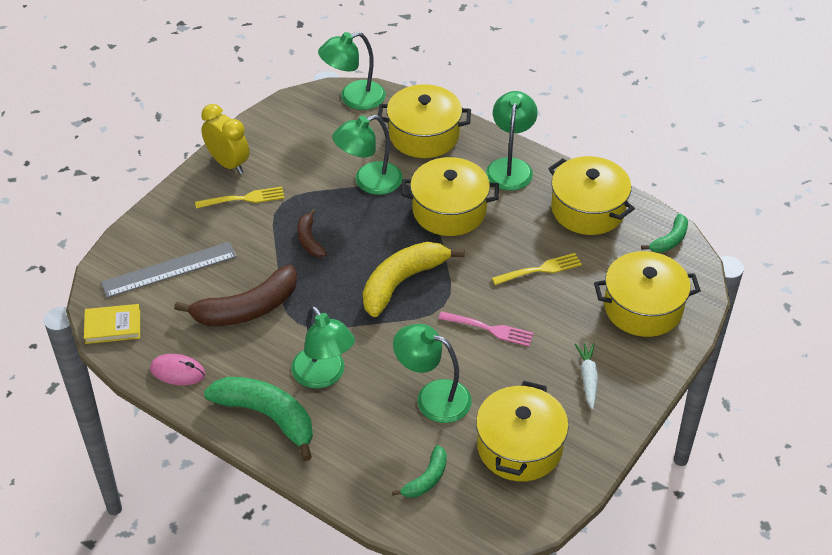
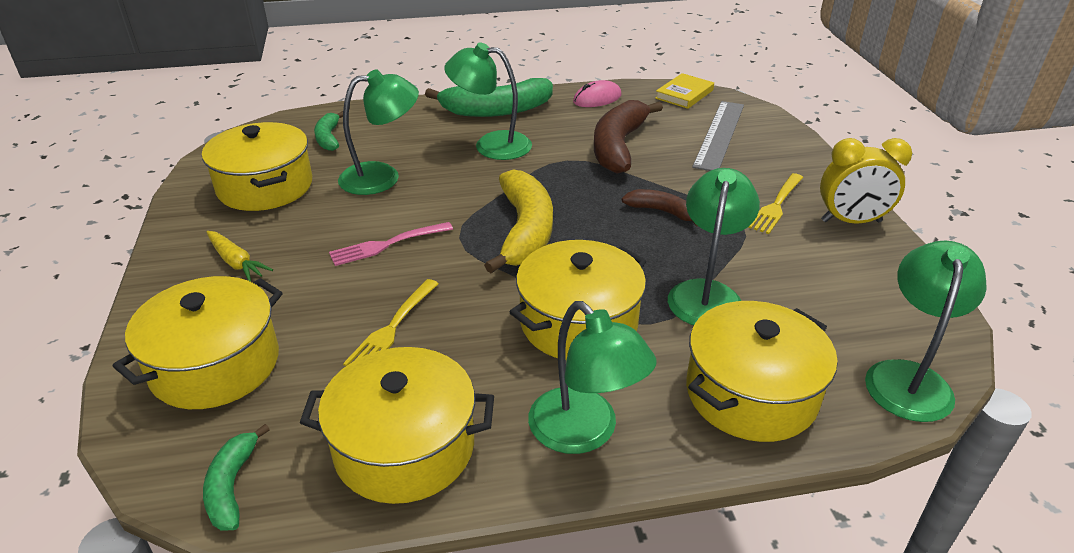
camera: 135 degrees right, 10 degrees down
(588, 378) = (236, 262): white carrot -> yellow carrot

